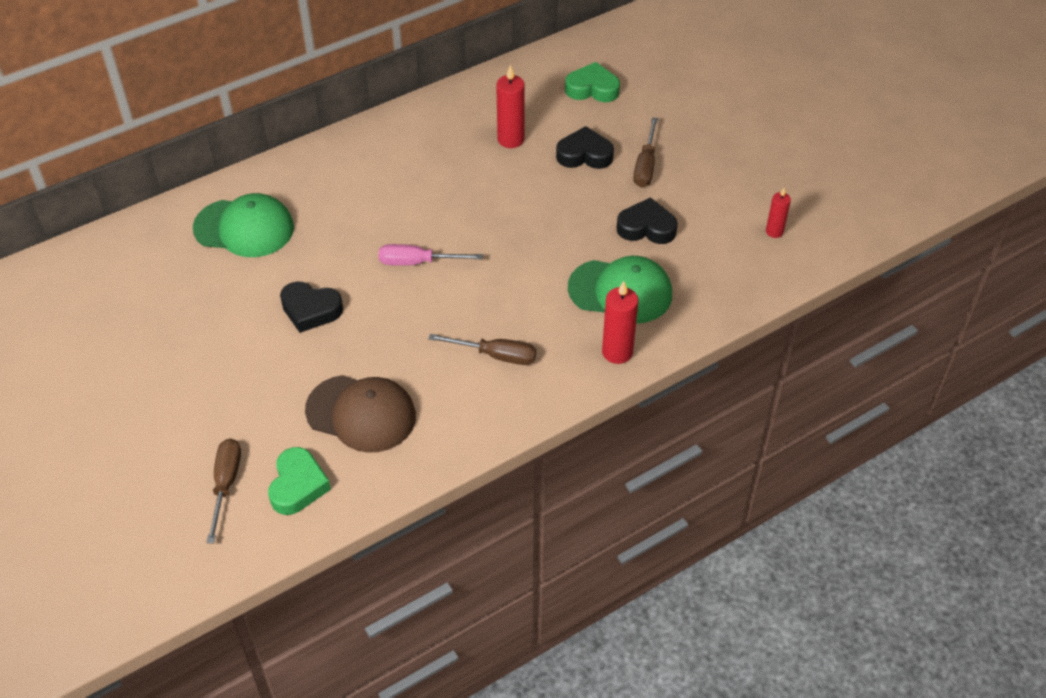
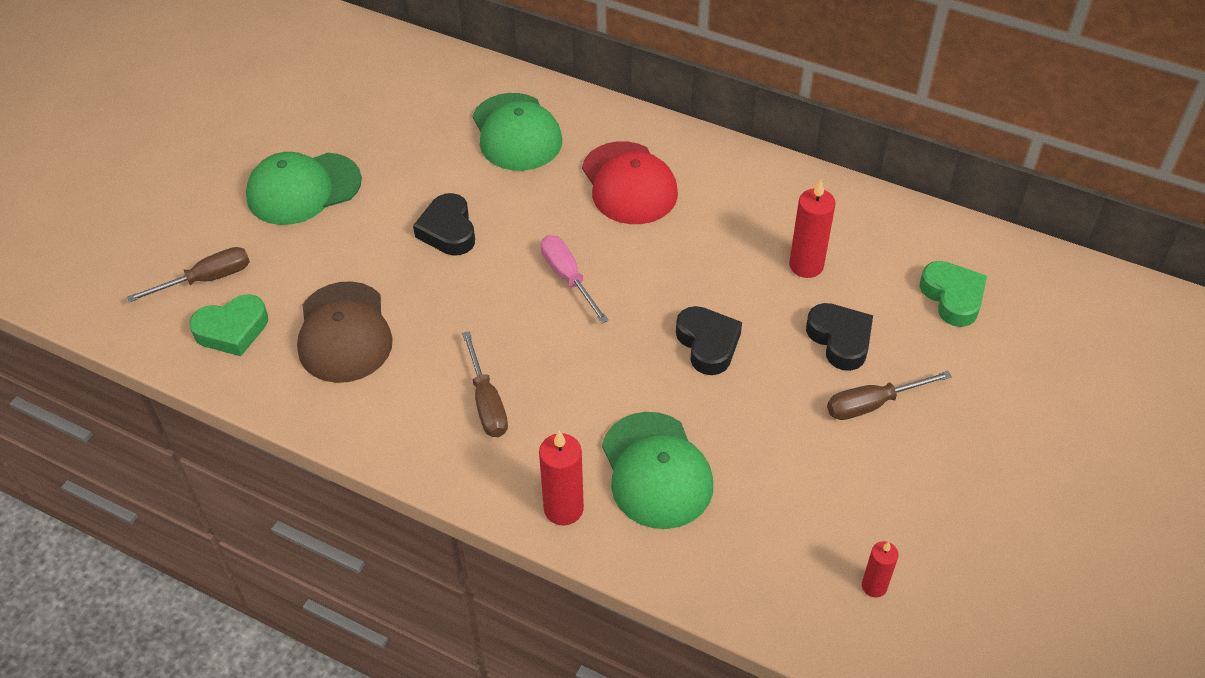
camera: 60 degrees right, 0 degrees up
(180, 383) = (303, 189): none -> green cap
(357, 190) = (629, 183): none -> red cap
(646, 227) = (774, 450): black heart -> black heart (708, 344)

